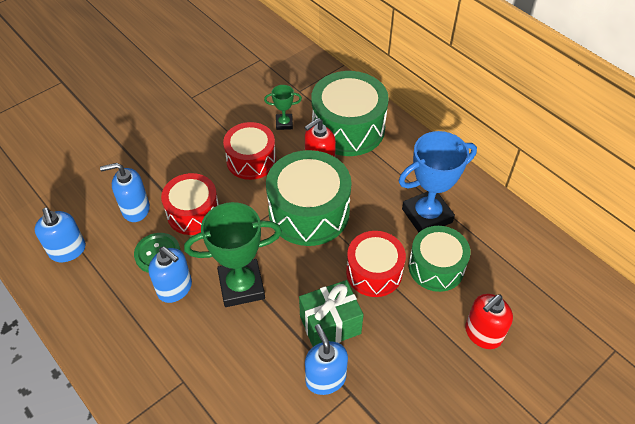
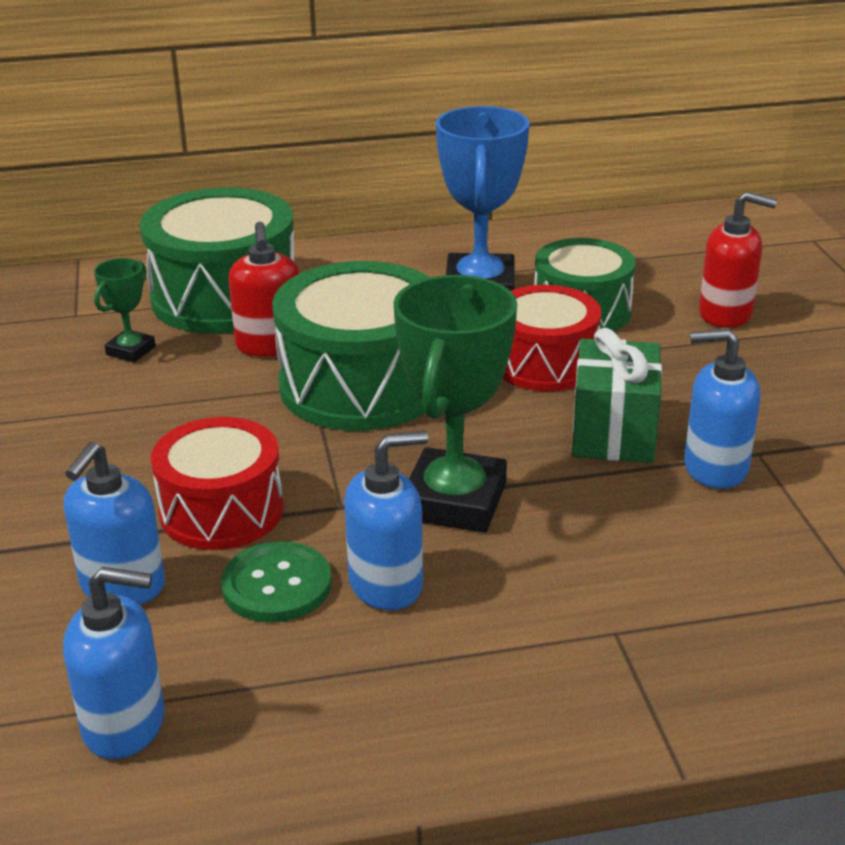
camera: 60 degrees left, 20 degrees down
(251, 160) = (172, 409): red drum -> none
(482, 333) = (726, 314): red soap dispenser -> red soap dispenser turned 60 degrees counterclockwise

